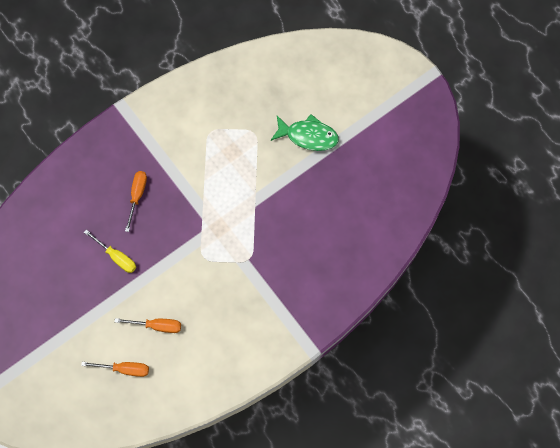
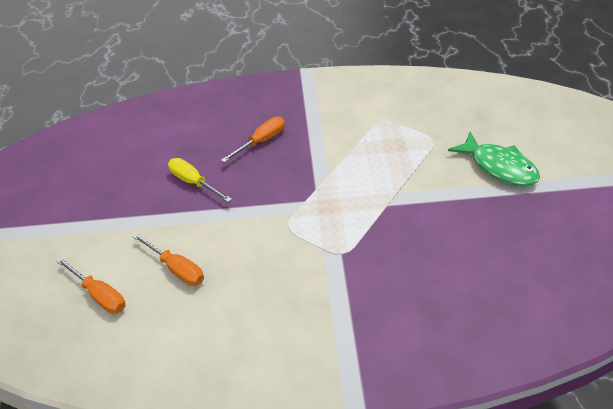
camera: 35 degrees right, 25 degrees down
(116, 257) = (193, 182): yellow screwdriver -> yellow screwdriver turned 150 degrees clockwise

